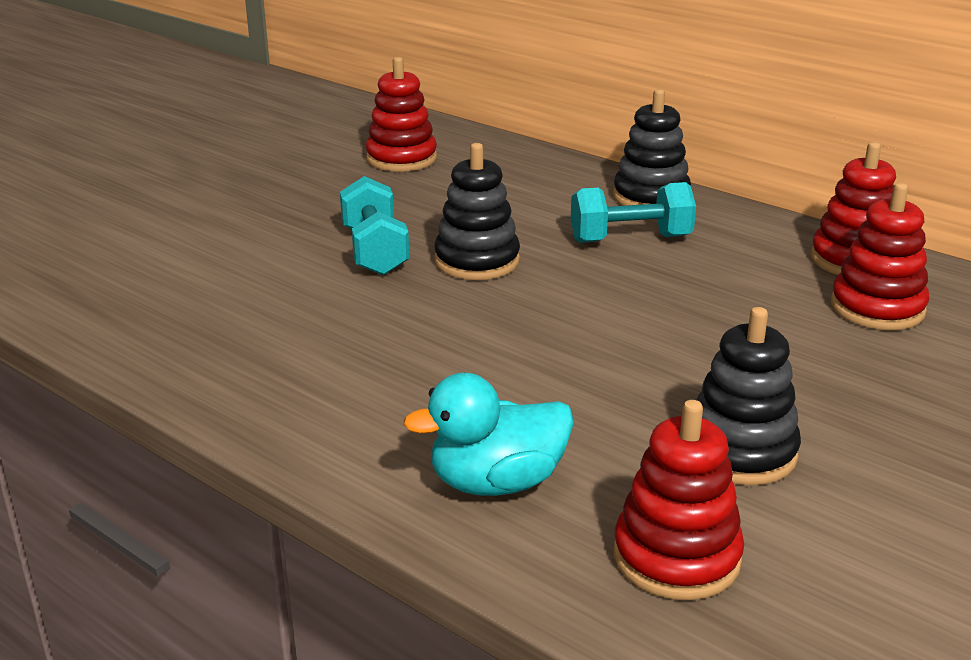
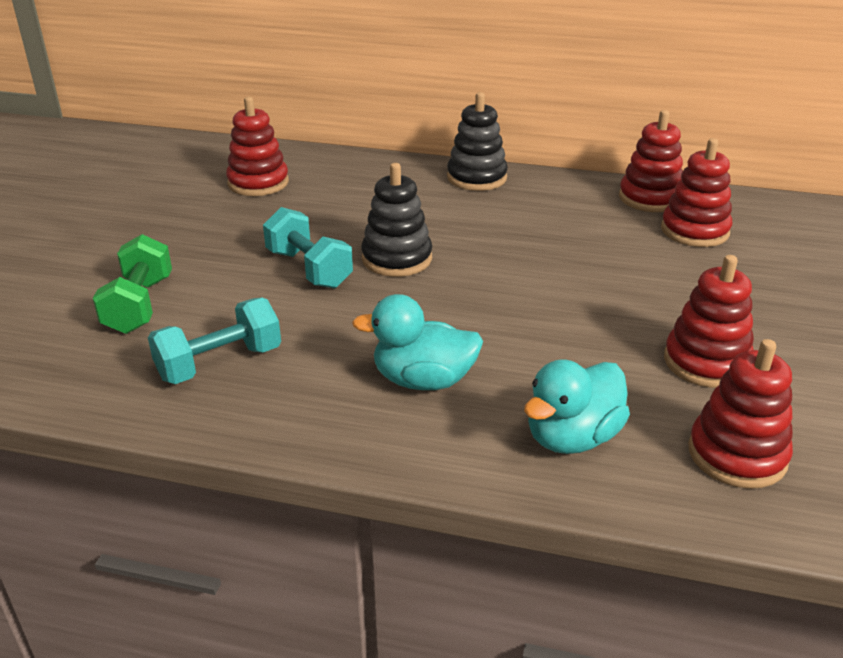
camera: 25 degrees left, 5 degrees up
(182, 249) = (139, 305): none -> green dumbbell
(390, 384) = (423, 380): none -> turquoise duck
(630, 239) = (492, 215): turquoise dumbbell -> turquoise dumbbell (220, 363)
(740, 452) = (706, 362): black stacking toy -> red stacking toy

